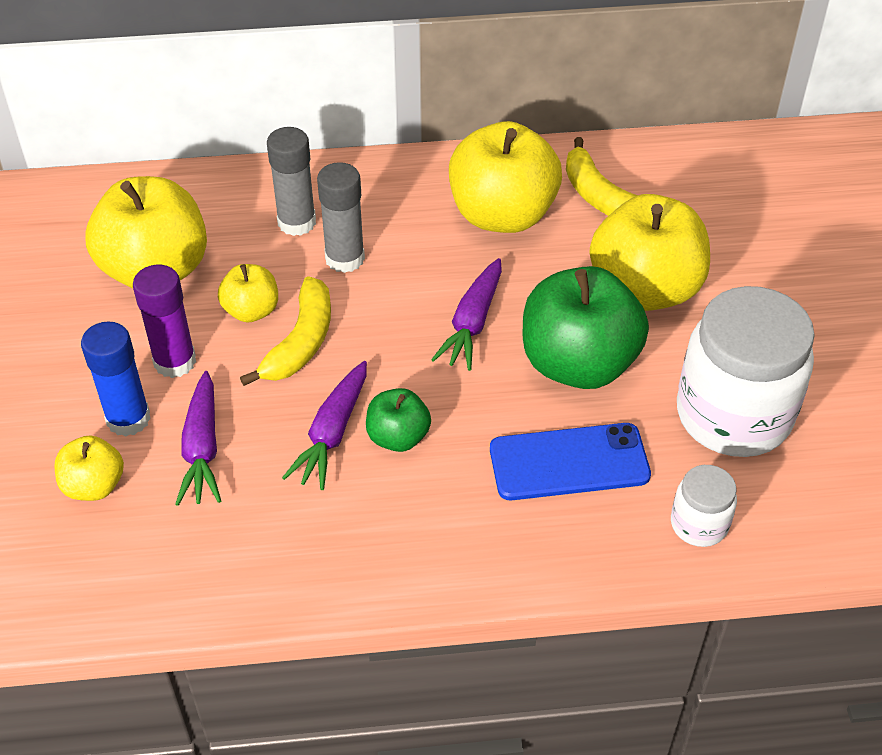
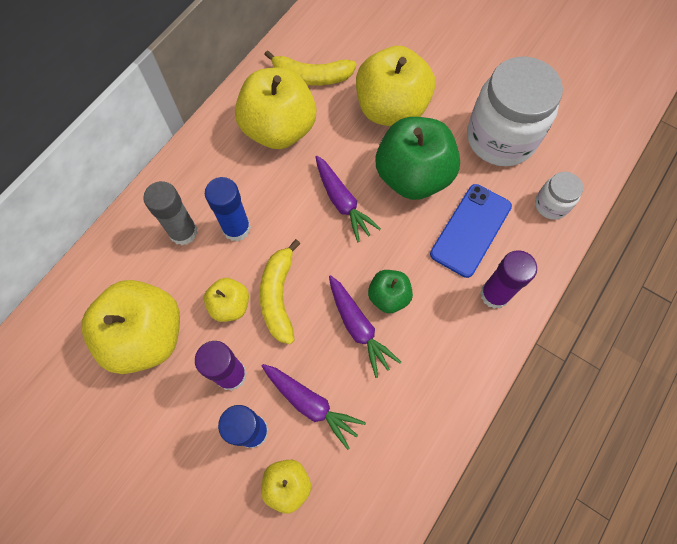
camera: 50 degrees left, 20 degrees up
(301, 342) = (278, 296): yellow banana -> yellow banana turned 150 degrees counterclockwise
(345, 258) = (236, 228): grey glue stick -> blue glue stick
(507, 538) = (494, 294): none -> purple glue stick

